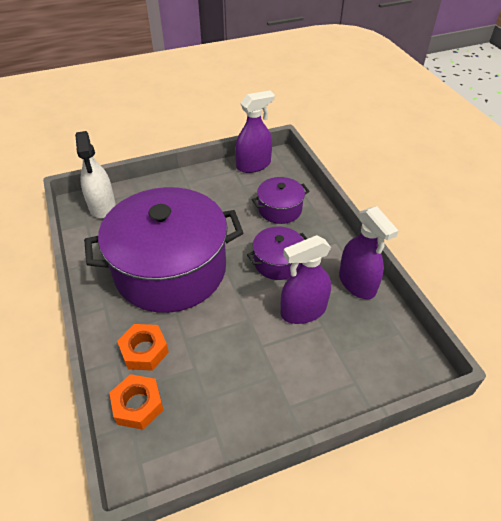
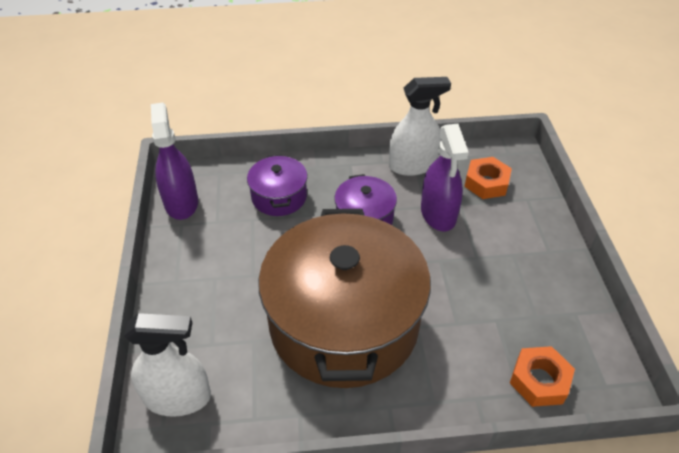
camera: 75 degrees left, 0 degrees up
(144, 351) = (467, 366): orange nut -> orange nut (486, 183)
(170, 269) = (344, 323): purple pot -> brown pot
(357, 283) = (412, 165): purple spray bottle -> white spray bottle

